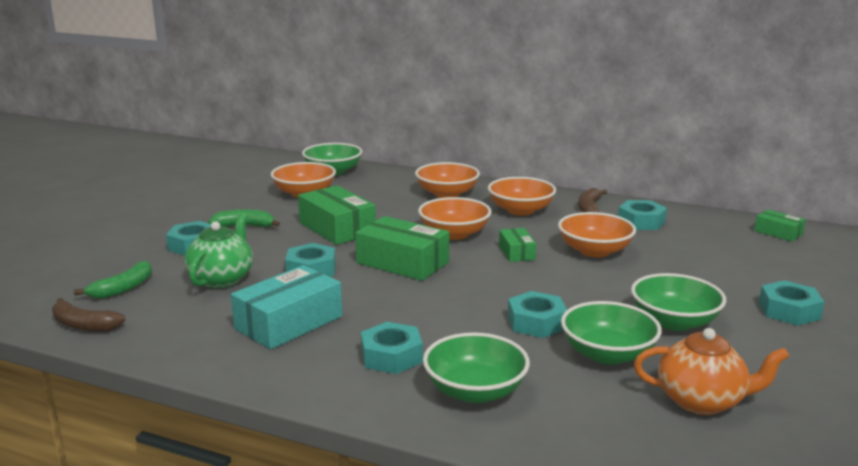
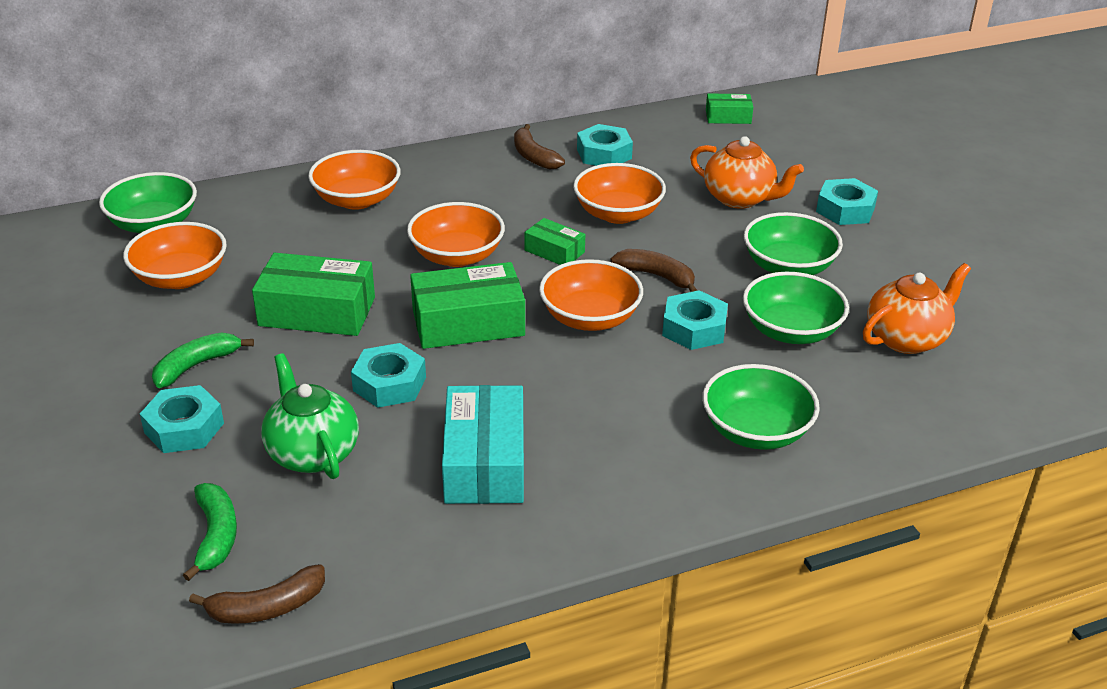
camera: 45 degrees left, 15 degrees up
(391, 356) = (639, 439): turquoise nut -> none
(520, 210) = (472, 189): orange bowl -> orange bowl (590, 318)
(562, 288) = (657, 276): none -> brown banana
(704, 274) = (740, 198): none -> orange teapot

